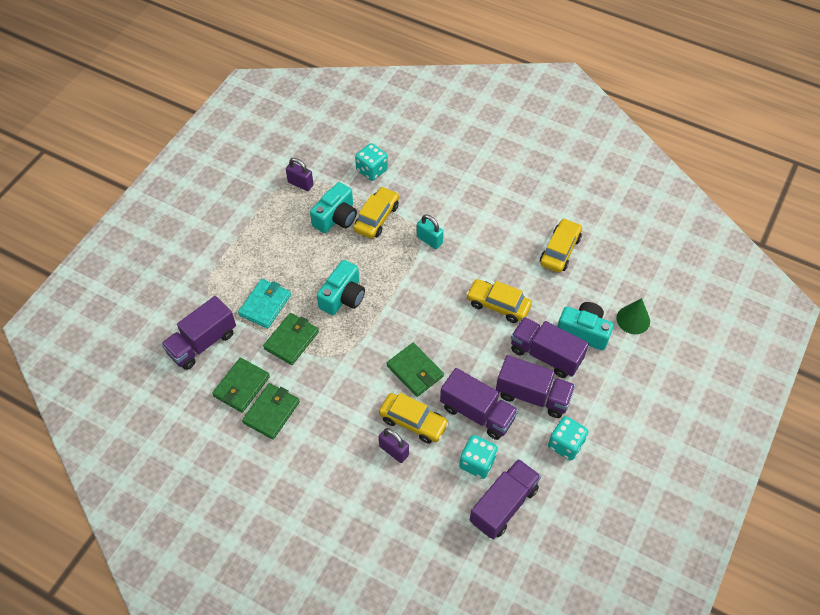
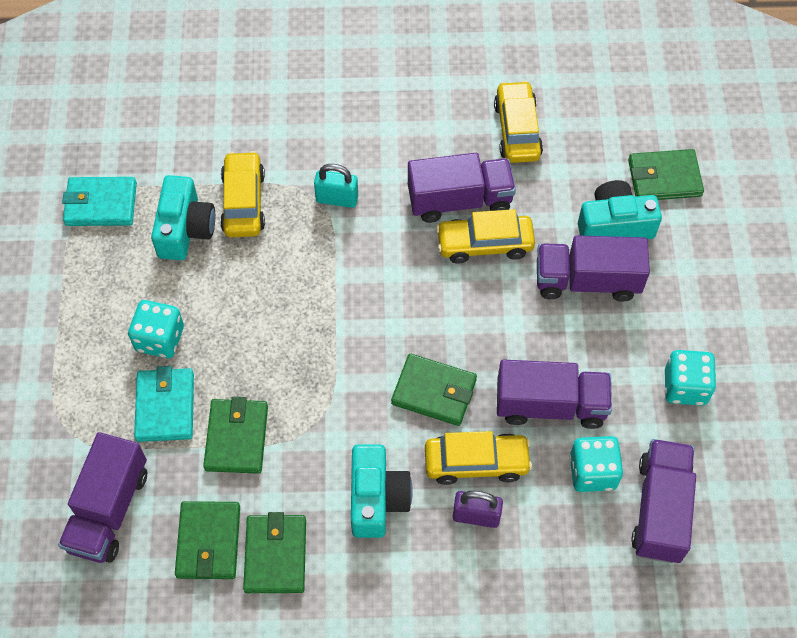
camera: 30 degrees left, 5 degrees up
(300, 184) = (101, 204): purple padlock -> turquoise wallet
(343, 297) = (269, 338): turquoise camera -> turquoise camera (377, 498)
(372, 170) = (192, 136): turquoise dice -> turquoise dice (160, 339)
(532, 395) = (605, 344): purple truck -> purple truck (459, 200)
(633, 319) = (664, 178): green cone -> green wallet

